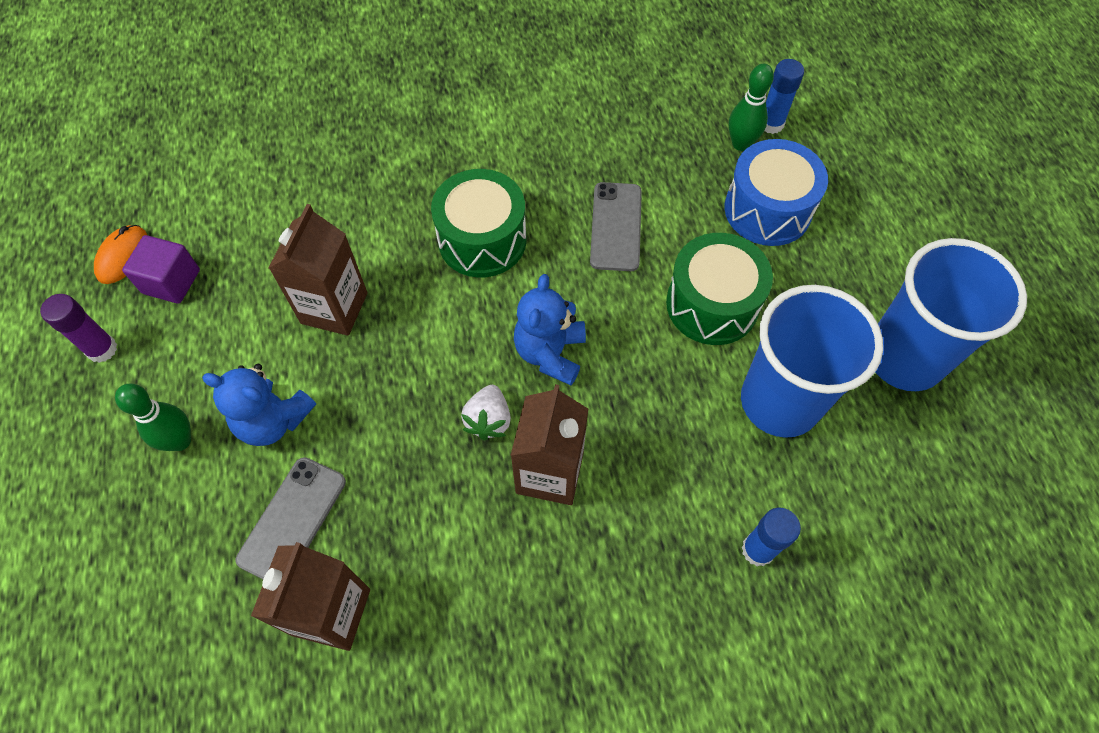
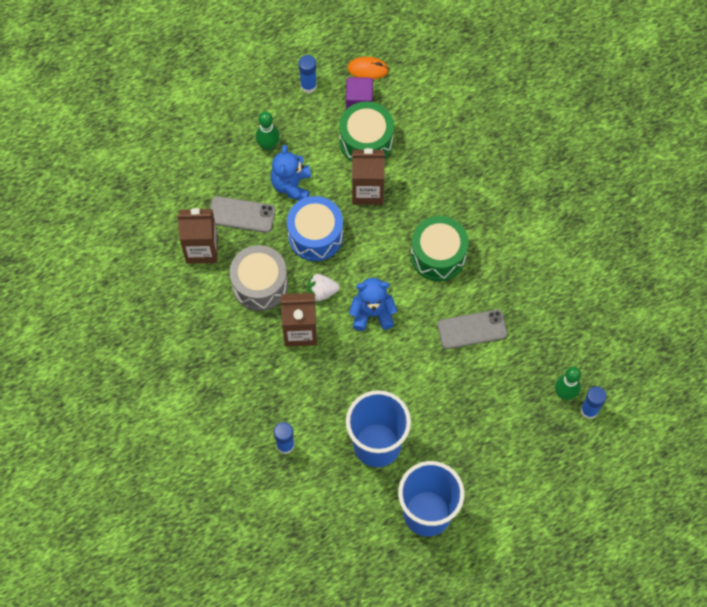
camera: 75 degrees right, 5 degrees up
(102, 349) = (308, 86): purple glue stick -> blue glue stick
(441, 520) = (260, 284): none -> grey drum
(712, 304) = (432, 396): green drum -> green drum (366, 141)
(767, 210) = (514, 418): blue drum -> blue drum (315, 235)

